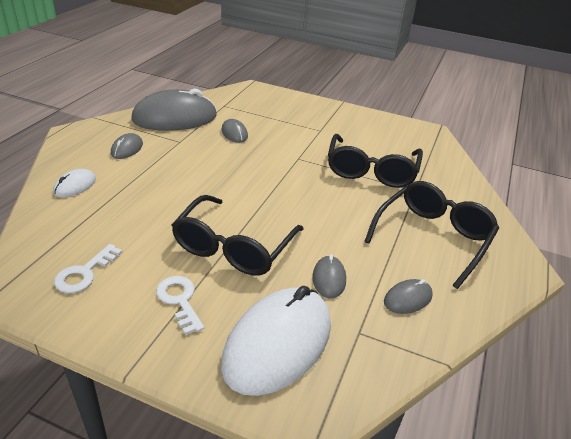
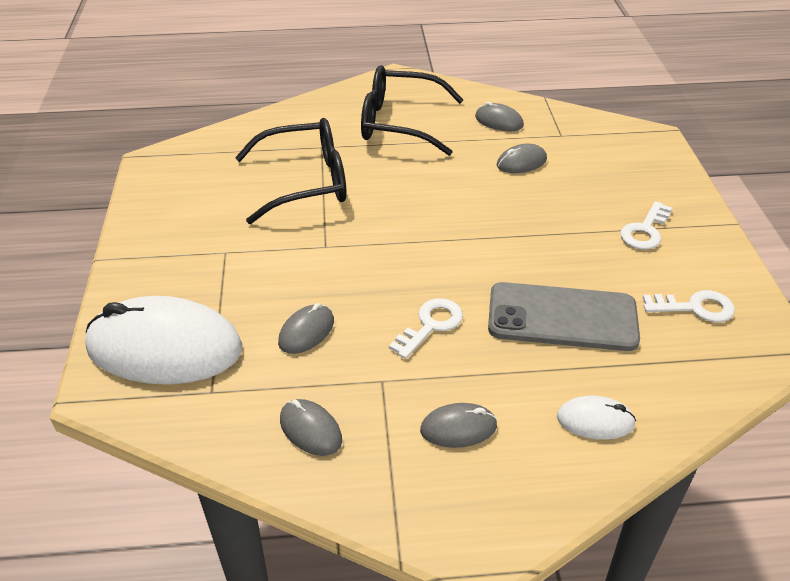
camera: 115 degrees left, 5 degrees up
(149, 211) = (562, 317): none -> grey phone
(175, 118) = (310, 430): grey mouse -> grey mouse, size x0.45
(198, 166) = (430, 325): none -> white key
(234, 247) = (545, 229): black glasses -> none
(278, 343) = (619, 166): white mouse -> white mouse (165, 348)

